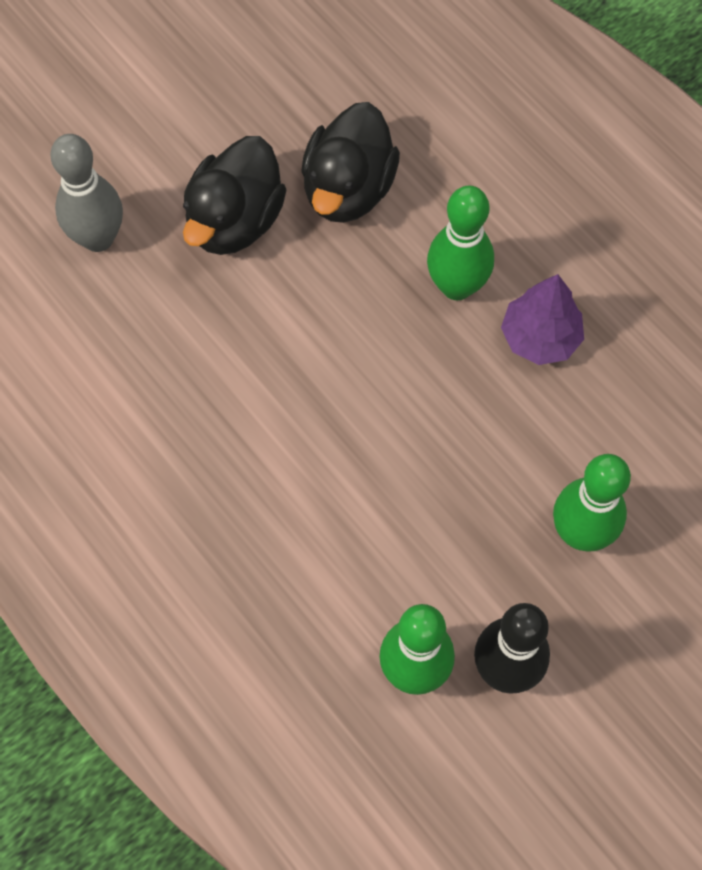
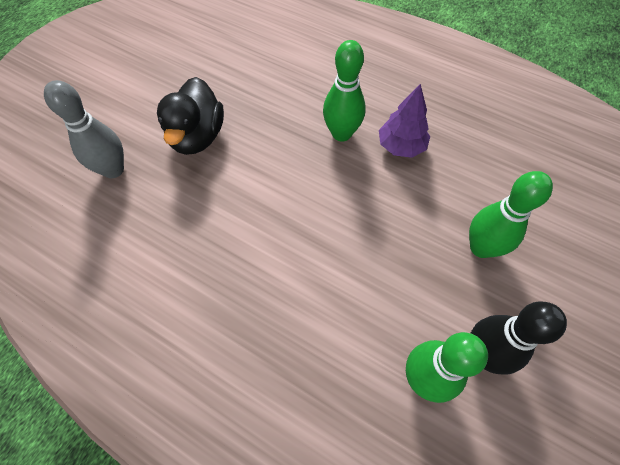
camera: 20 degrees left, 5 degrees down
(348, 189) = (258, 102): black duck -> none

